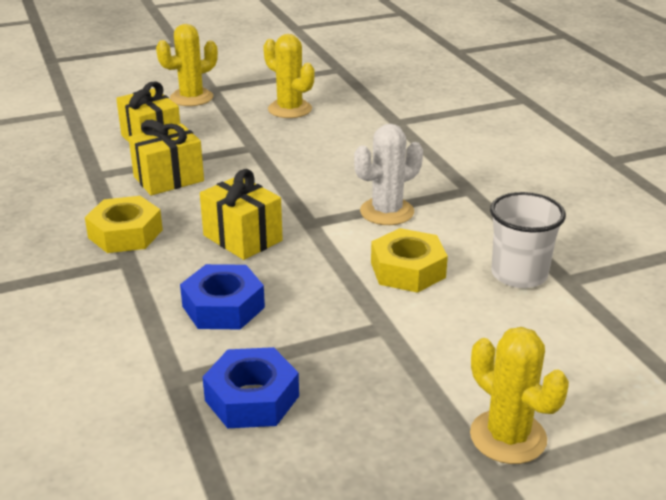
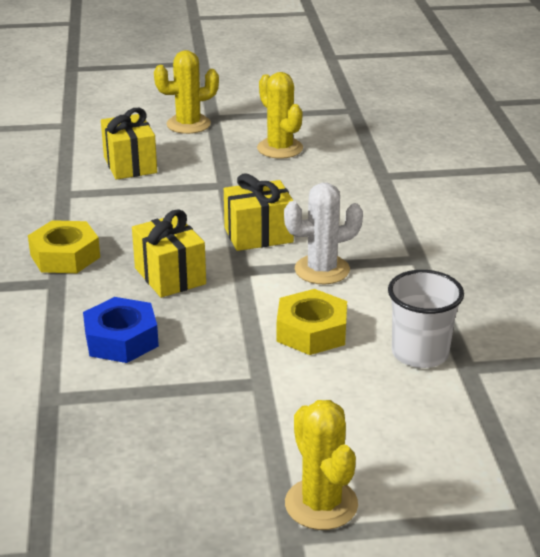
camera: 15 degrees right, 0 degrees up
(168, 179) = (128, 207): yellow gift -> yellow gift (258, 235)
(252, 398) = (107, 427): blue nut -> none

